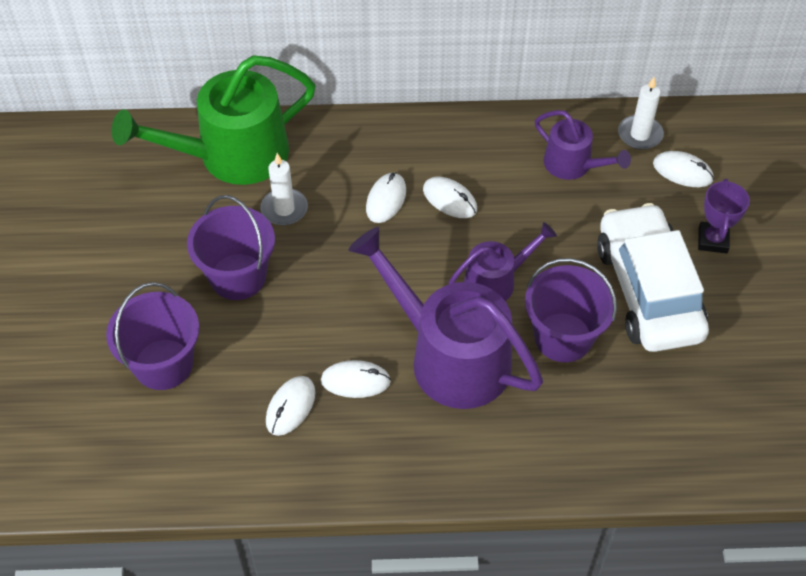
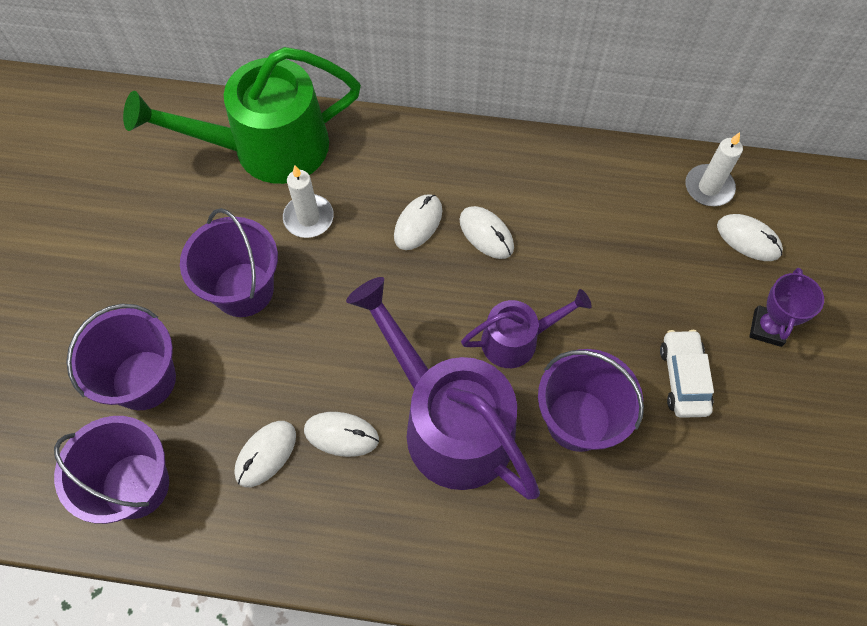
camera: 10 degrees right, 10 degrees up
(177, 450) = (135, 485): none -> purple bucket
(573, 165) = (628, 213): purple watering can -> none
(647, 290) = (683, 378): white car -> white car, size x0.49

